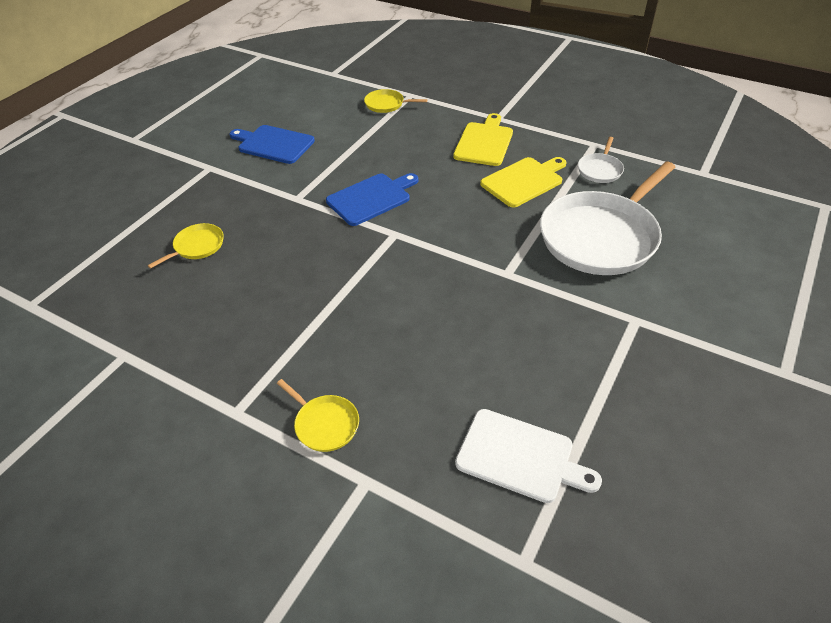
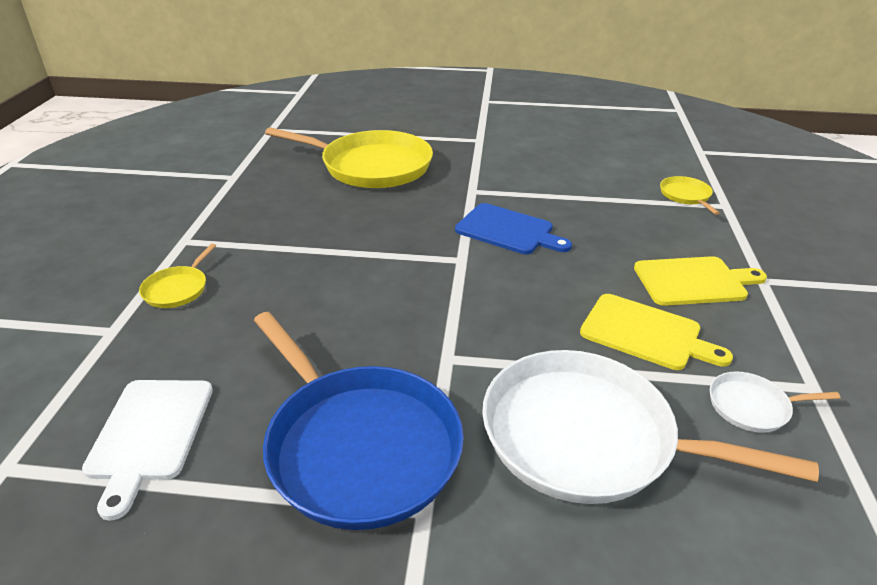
camera: 65 degrees right, 10 degrees down
(197, 246) = (371, 166): yellow pan -> yellow pan, size x2.32
(273, 144) = (543, 157): blue cutting board -> none
(574, 337) = (358, 445): none -> blue pan

